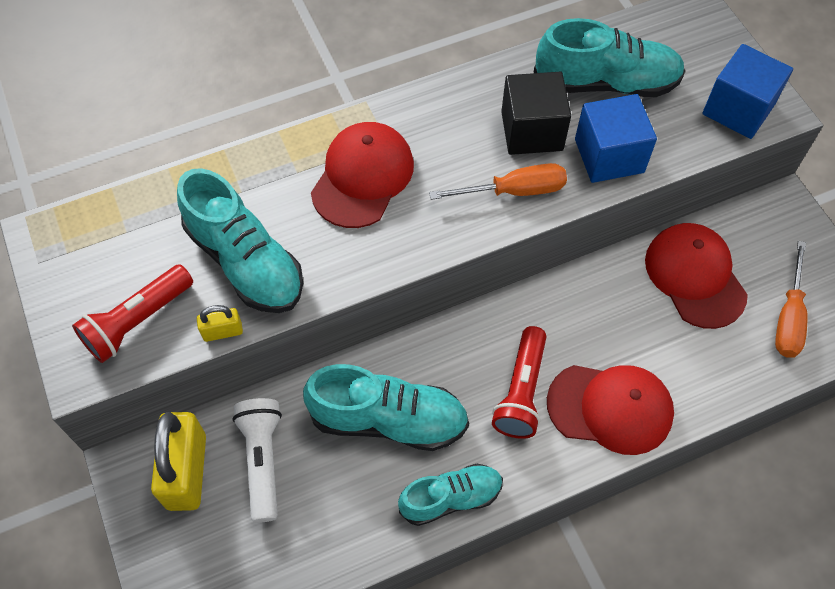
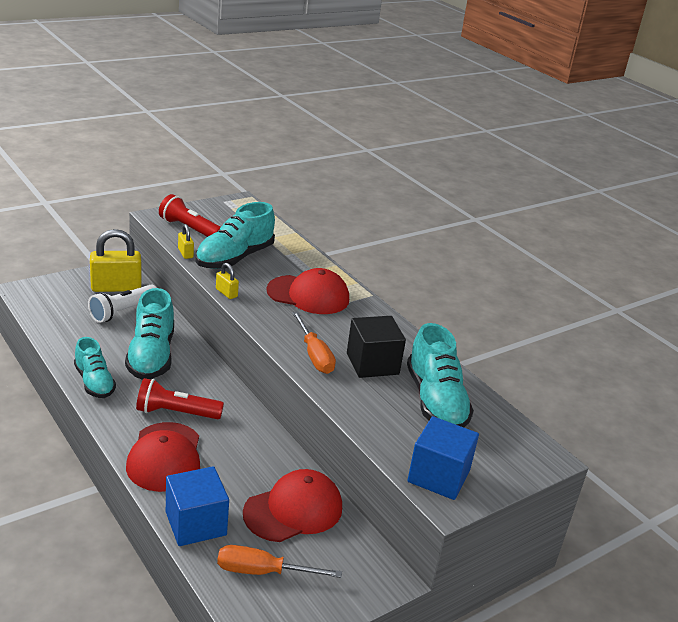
camera: 75 degrees right, 30 degrees down
(263, 460) = (122, 311): white flashlight -> white flashlight turned 150 degrees clockwise
(352, 281) = (226, 293): none -> yellow padlock
(609, 156) = (361, 400): blue cube -> blue cube (196, 523)

